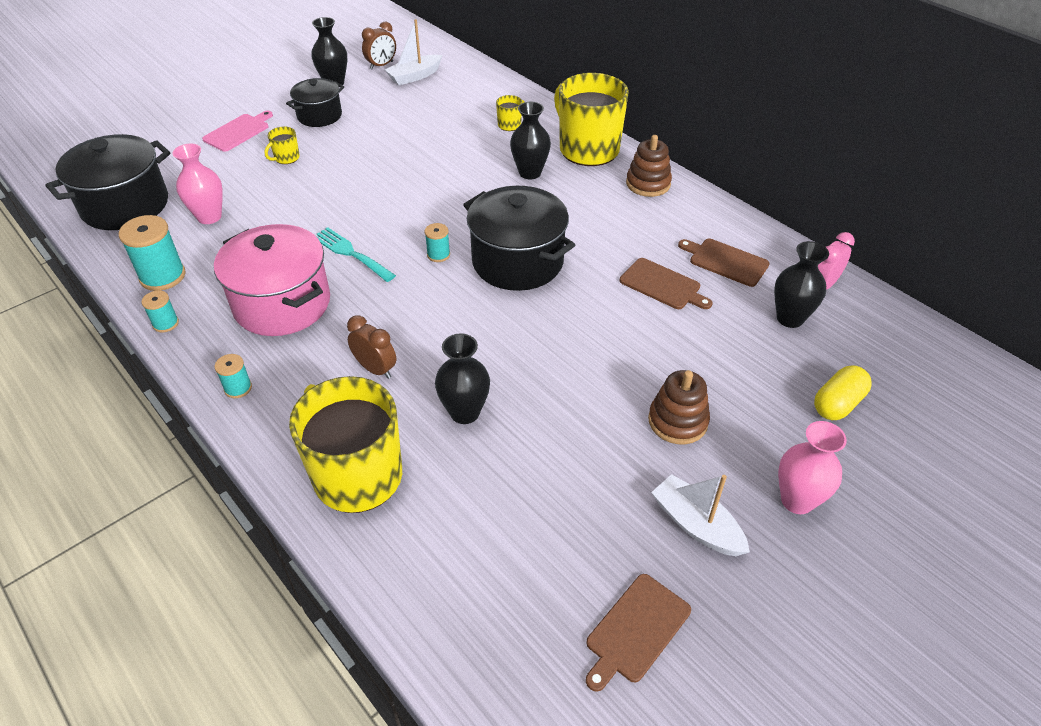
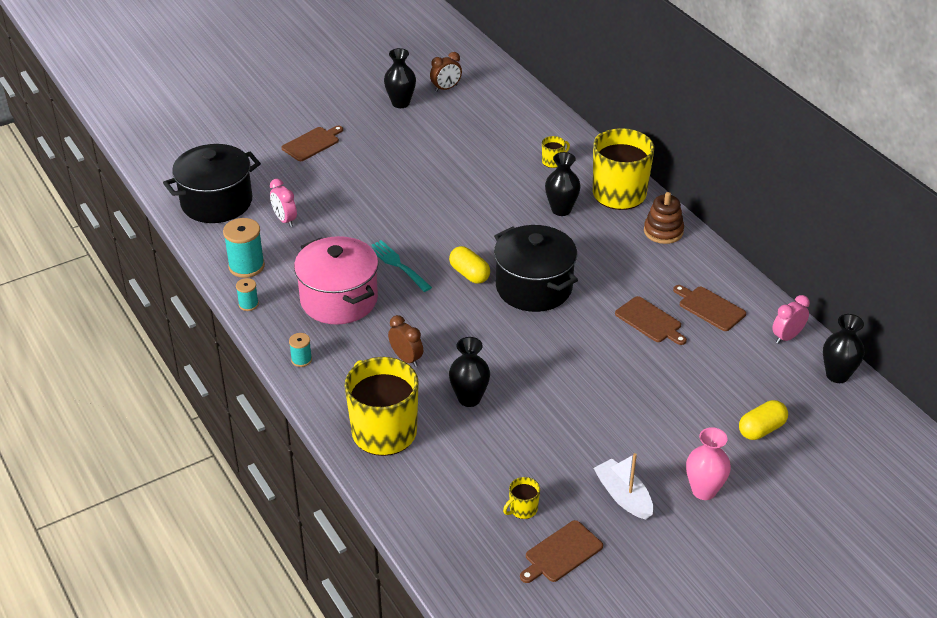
camera: 10 degrees right, 5 degrees down
(209, 217) = (285, 220): pink vase -> pink clock
(238, 132) = (312, 143): pink cutting board -> brown cutting board
(286, 158) = (352, 173): yellow mug -> yellow mug (523, 509)
(319, 116) = (384, 135): black pot -> none
(414, 76) = (474, 103): white boat -> none
(438, 255) = (469, 274): turquoise spool -> yellow capsule
(677, 421) = (631, 425): brown stacking toy -> none
(790, 318) = (747, 360): black vase -> black vase (837, 375)

